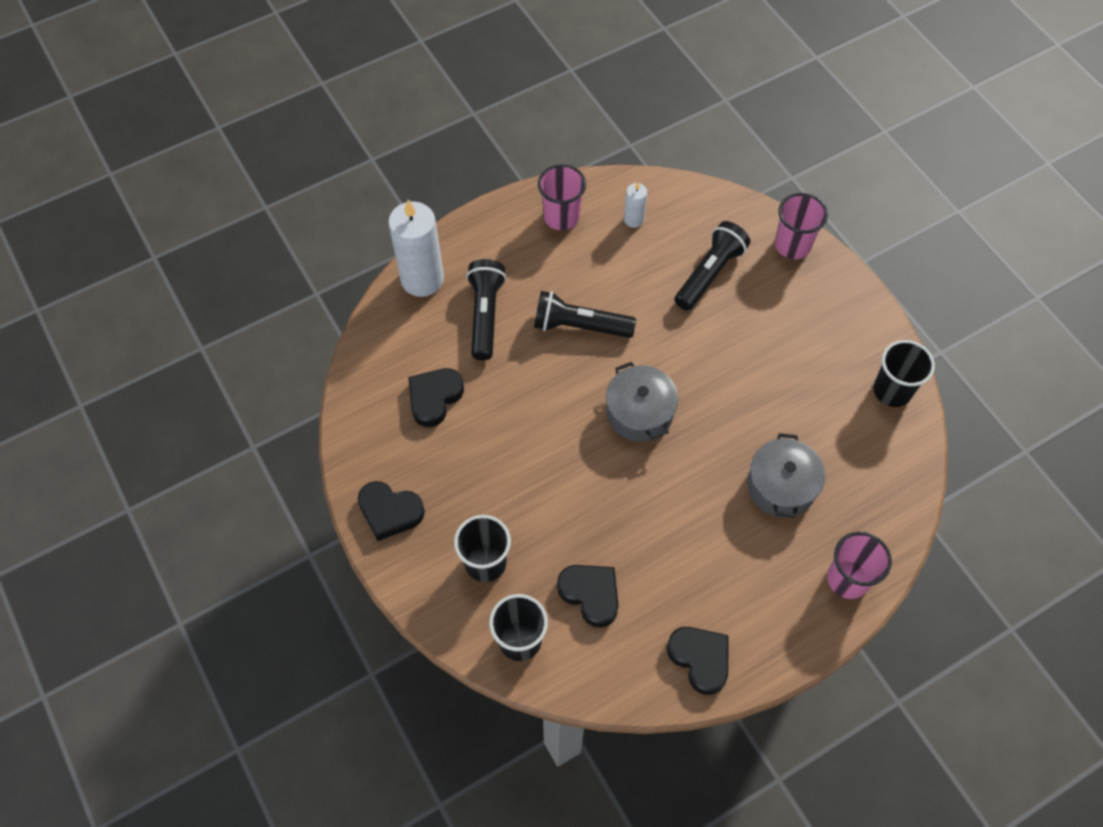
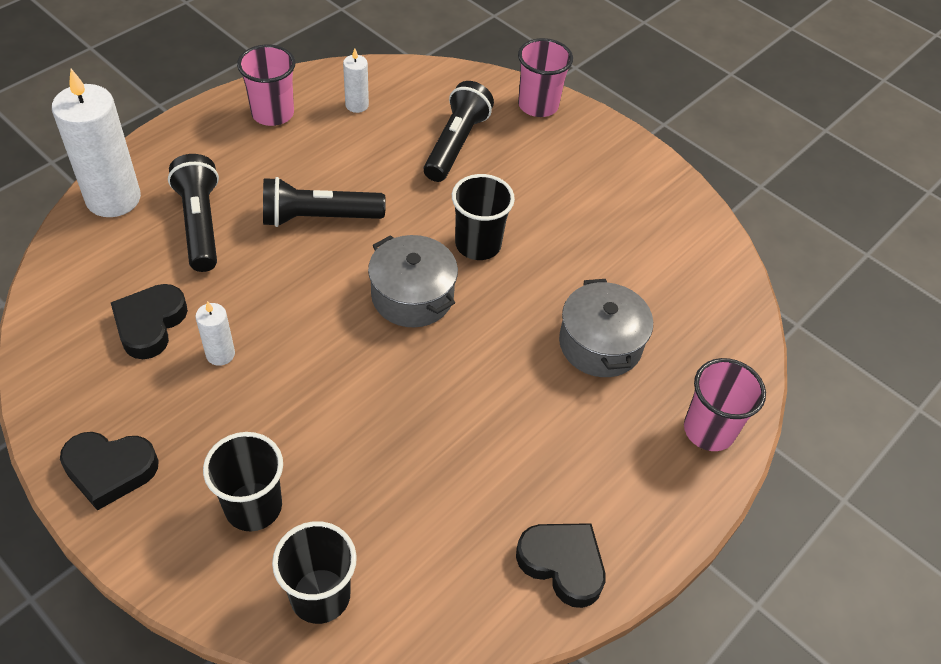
camera: 20 degrees left, 10 degrees down
(482, 434) = (220, 354): none -> white candle
(590, 594) = (402, 516): black heart -> none
(892, 391) = (689, 225): black cup -> black cup (478, 244)

